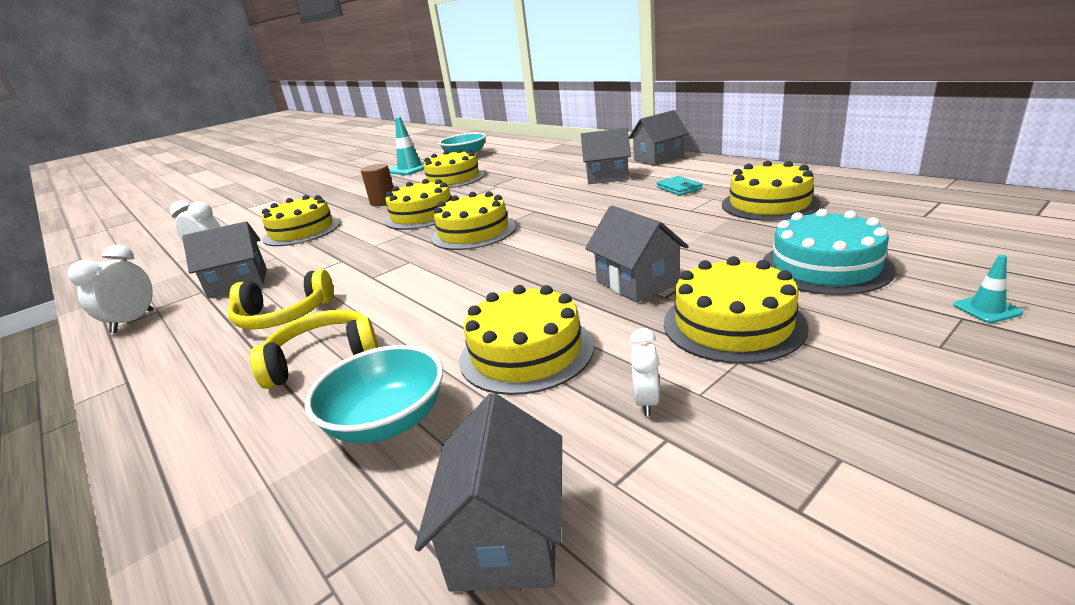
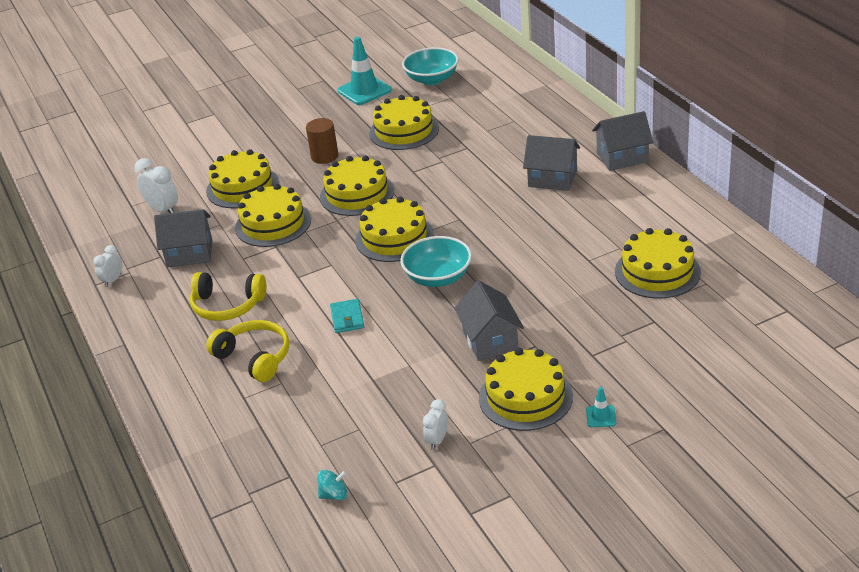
camera: 15 degrees right, 10 degrees up
(133, 321) = (113, 280): white clock -> white clock, size x0.62
(323, 359) = (255, 357): yellow headphones -> yellow headphones turned 45 degrees clockwise
(387, 421) = (289, 417): turquoise bowl -> turquoise bowl (438, 277)
(506, 537) = (334, 495): grey house -> turquoise spinning top
(526, 352) = (386, 386): yellow cake -> yellow cake (273, 224)
(679, 188) = (603, 222): turquoise wallet -> turquoise wallet (347, 318)
(825, 267) = (628, 361): turquoise cake -> none
(987, 309) = (684, 426): turquoise traffic cone -> turquoise traffic cone (601, 416)

